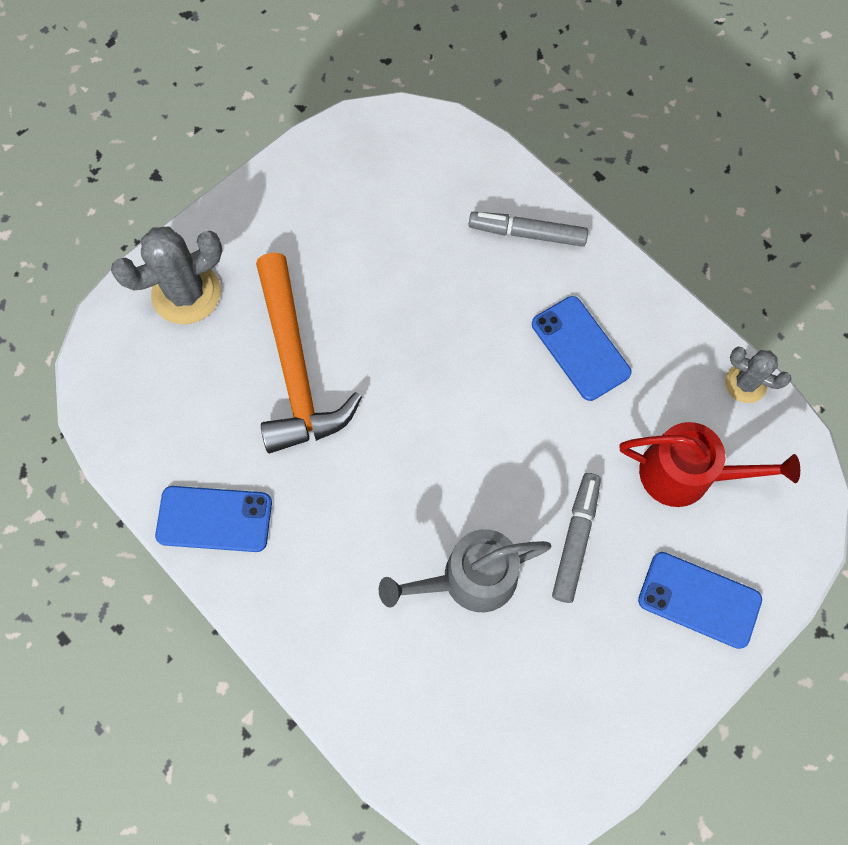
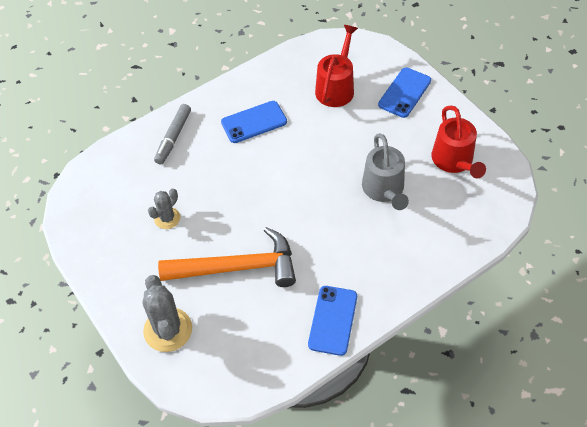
camera: 80 degrees left, 15 degrees down
(551, 701) = (454, 161): none -> red watering can
(575, 539) = (366, 139): grey marker -> none
(745, 383) = (289, 55): grey cactus -> grey cactus (167, 218)

